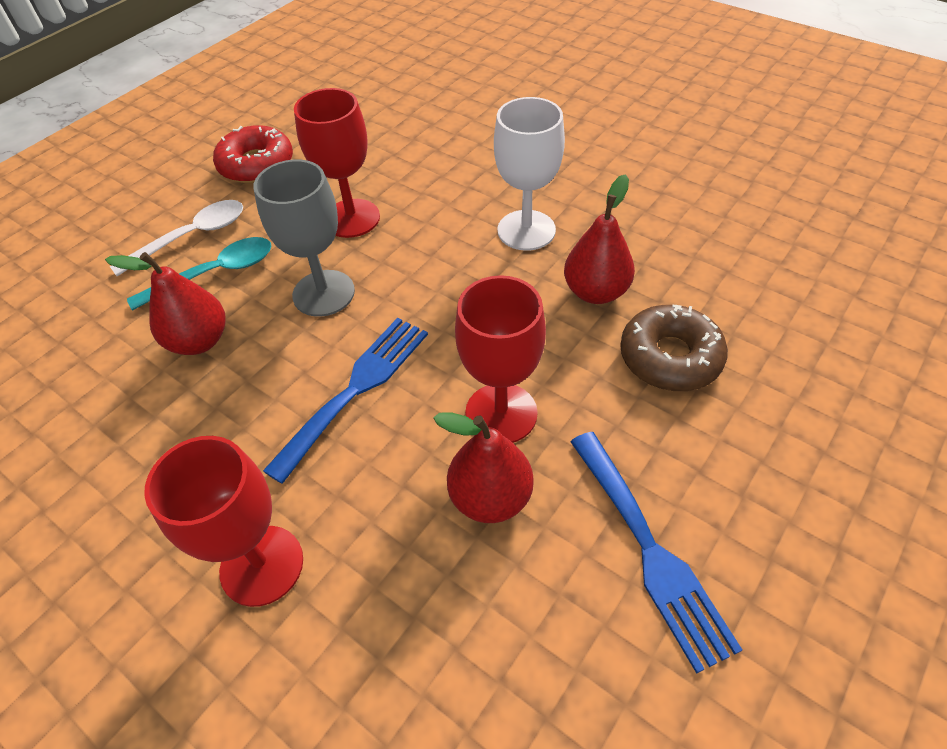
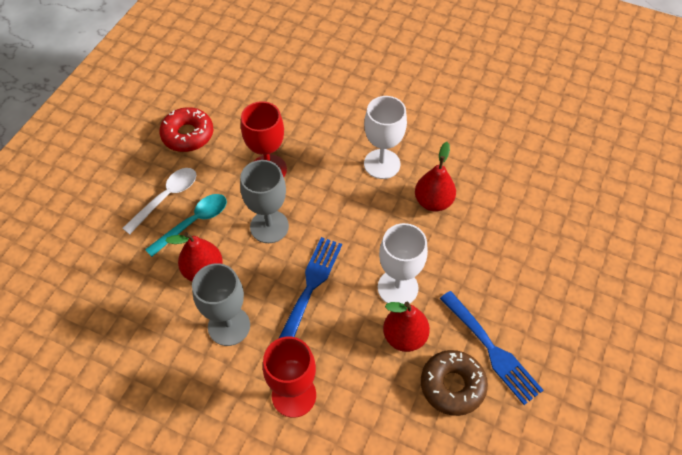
camera: 15 degrees left, 5 degrees up
(202, 429) = (229, 326): none -> grey goblet
(501, 413) = (397, 288): red goblet -> white goblet
(670, 357) = (483, 238): brown donut -> brown donut (452, 385)

